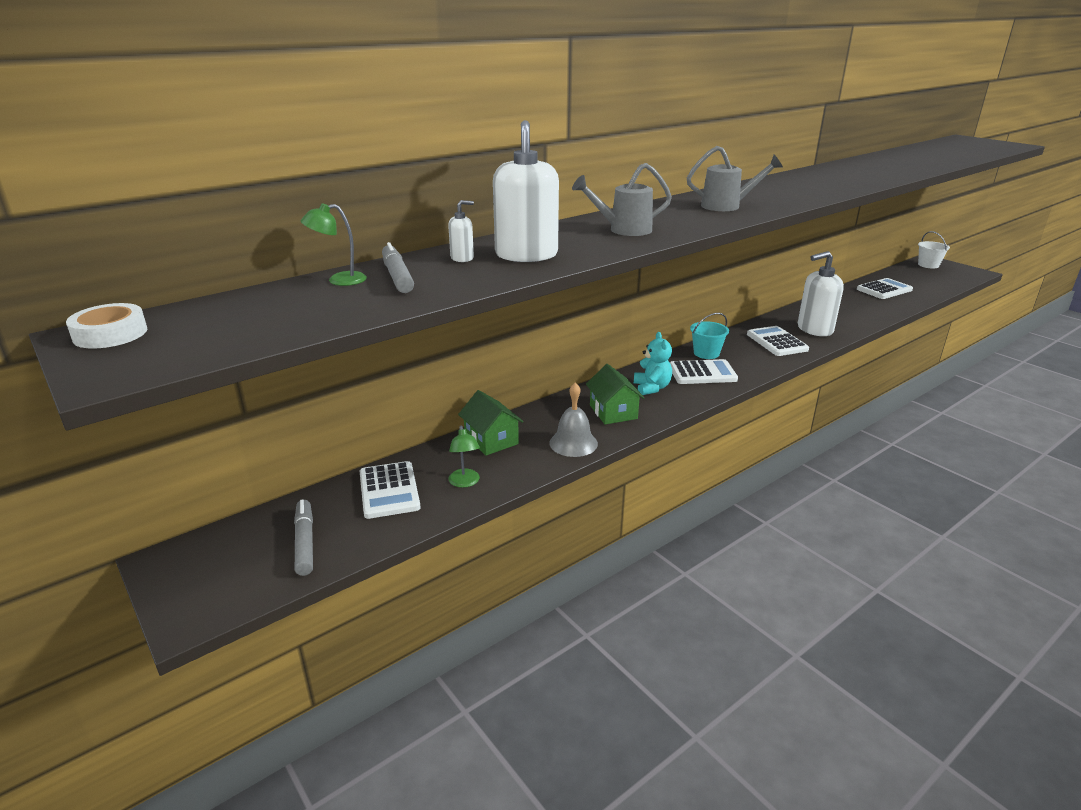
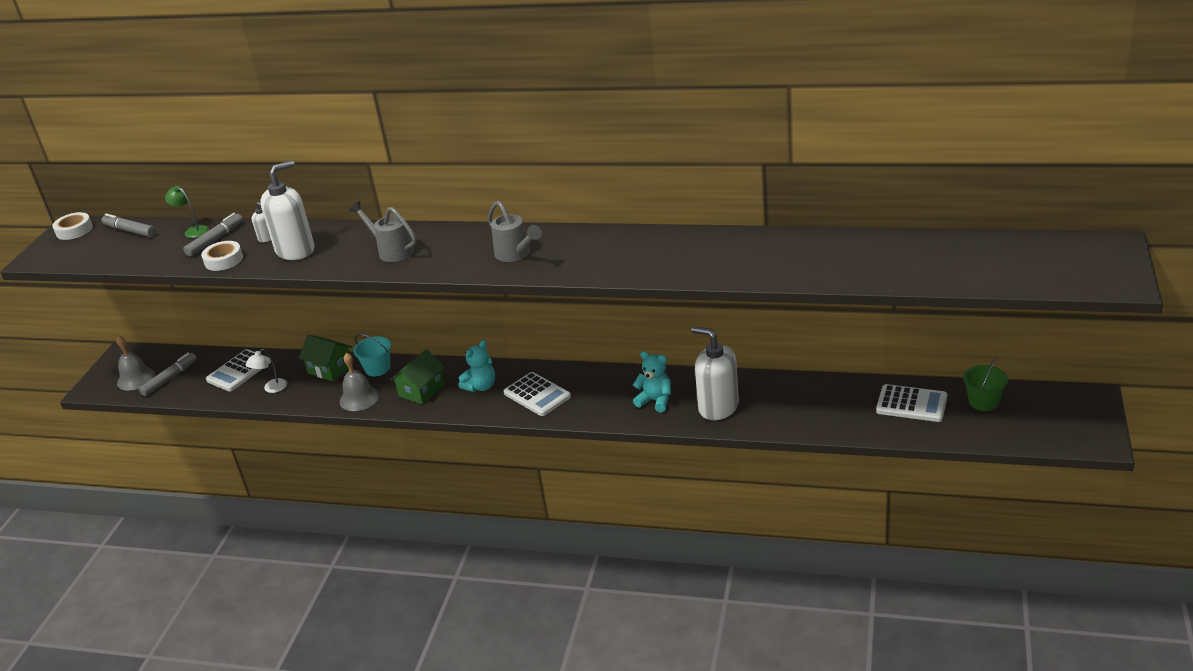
camera: 55 degrees right, 5 degrees up
(230, 306) = (130, 231): none -> grey marker
(249, 569) = (136, 379): none -> grey bell
(463, 282) = (223, 260): none -> white tape
(465, 482) = (271, 389): green lamp -> white lamp
(491, 440) = (330, 369): green house -> green house turned 75 degrees counterclockwise
(706, 353) = (580, 379): turquoise bucket -> turquoise bucket (377, 368)
(776, 342) = (655, 401): white calculator -> turquoise teddy bear
(904, 277) = (983, 402): none -> green bucket
(928, 265) = (1068, 402): white bucket -> none

